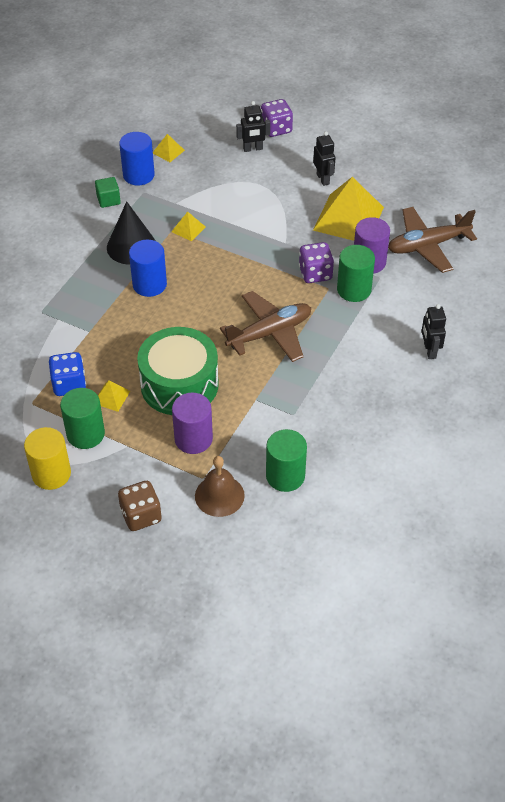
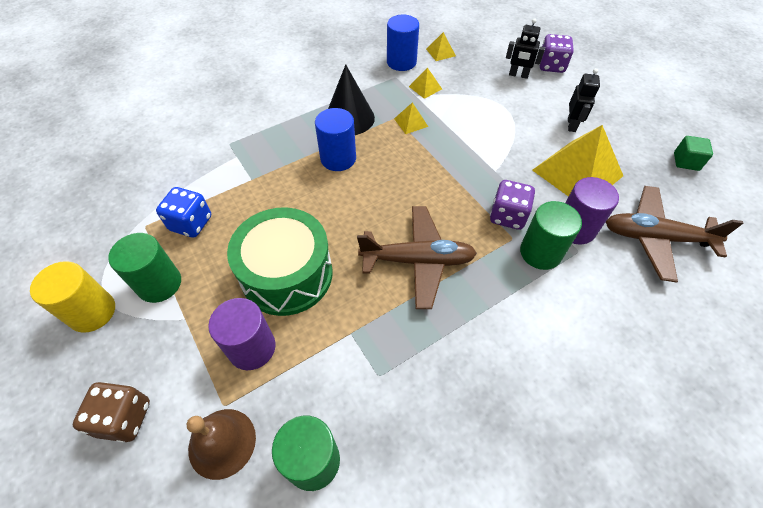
camera: 30 degrees right, 5 degrees up
(108, 200) = (361, 73): green cube -> green cube (686, 161)
(111, 397) = (215, 255): yellow pyramid -> yellow pyramid (425, 87)
(429, 351) = (595, 375): black robot -> none

